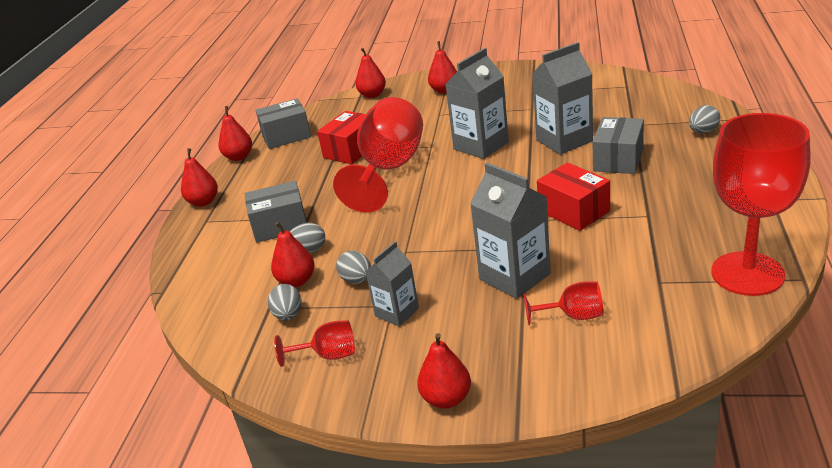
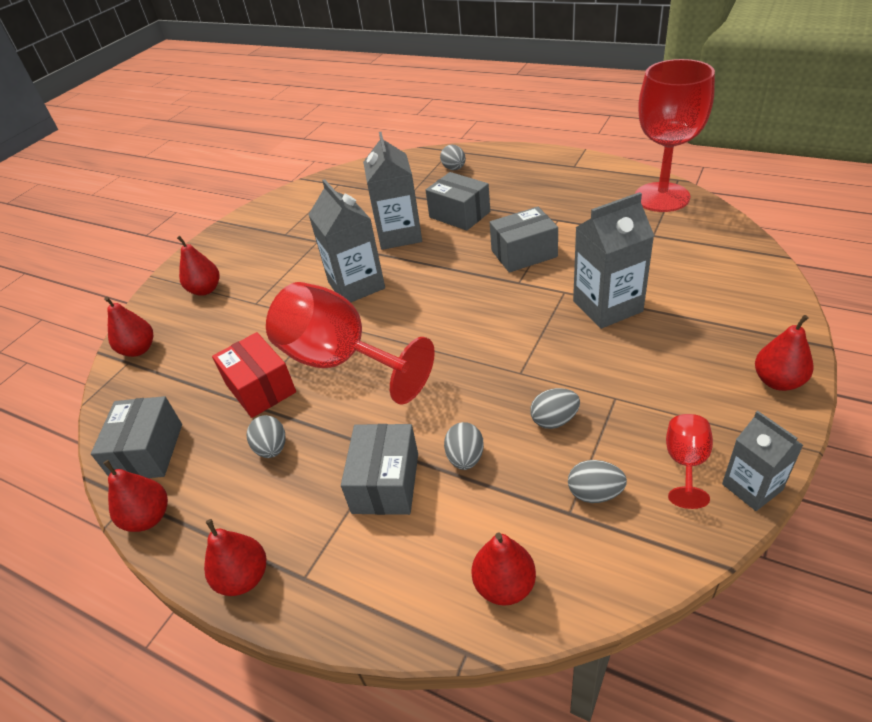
camera: 70 degrees left, 10 degrees up
(296, 281) = (526, 477): red pear -> red pear (504, 585)
(299, 175) = (272, 448): none -> grey egg
(397, 312) = (629, 395): grey carton -> grey carton (752, 487)
(573, 316) = (681, 285): red goblet -> none
(574, 211) = (524, 253): red box -> grey box

